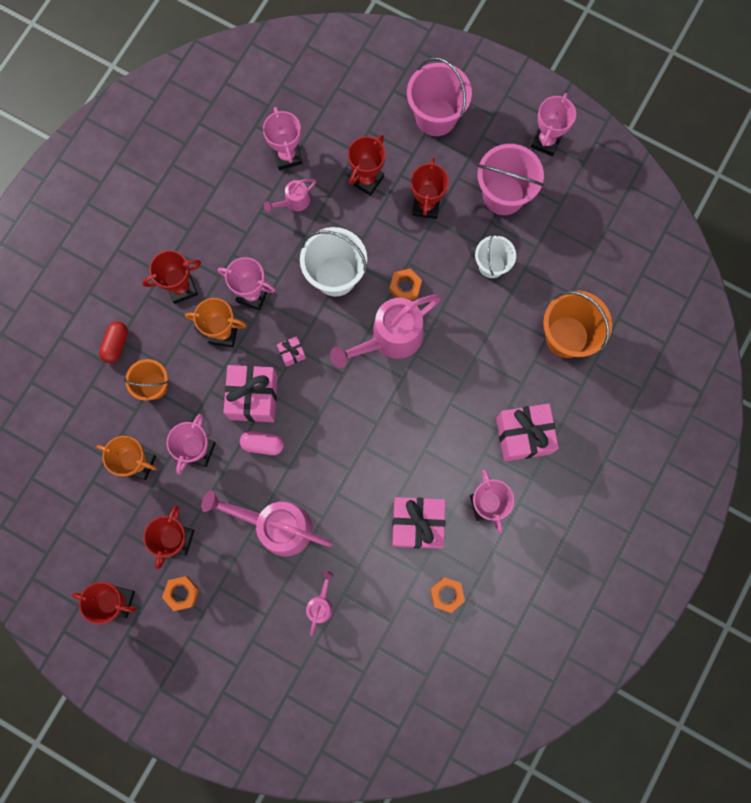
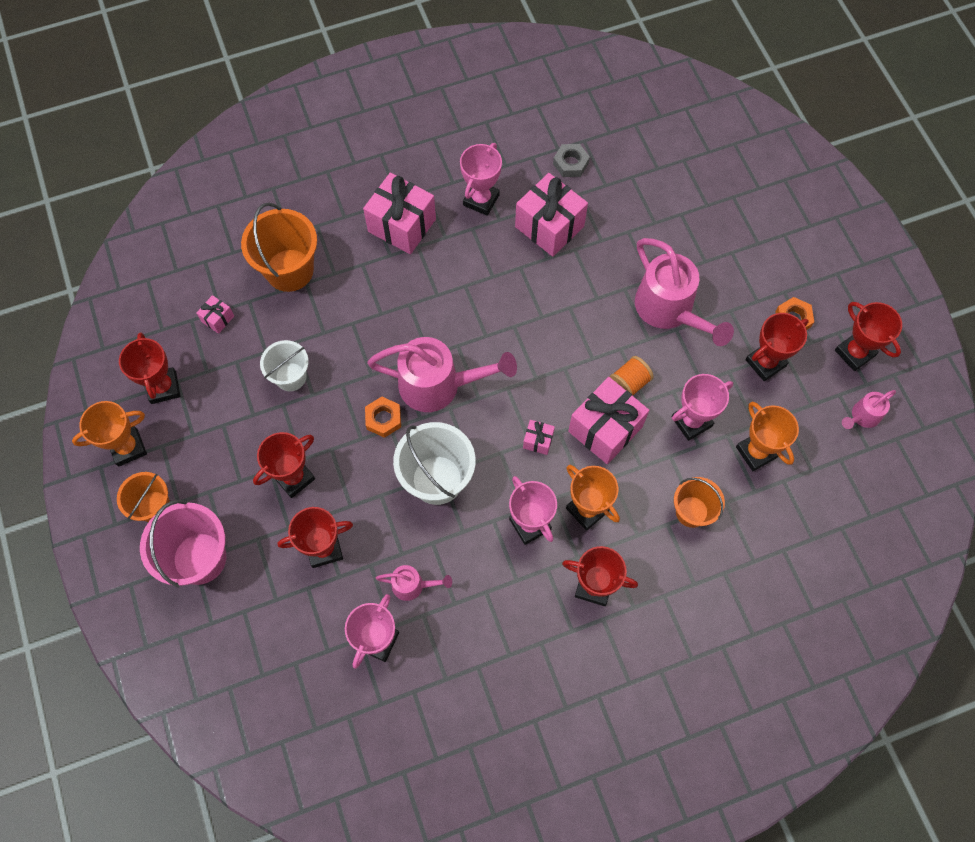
camera: 140 degrees left, 10 degrees down
(116, 344) = (700, 581): red capsule -> none
(263, 444) = (629, 383): pink capsule -> orange spool
(320, 604) = (679, 228): pink watering can -> pink watering can (862, 416)
(447, 594) = (570, 163): orange nut -> grey nut
(493, 122) = (154, 506): none -> orange bucket
(503, 195) = (217, 430): pink bucket -> none
(546, 141) = (128, 448): pink trophy -> orange trophy
(564, 193) = (163, 387): none -> red trophy
(578, 264) = (218, 319): none -> pink gift

